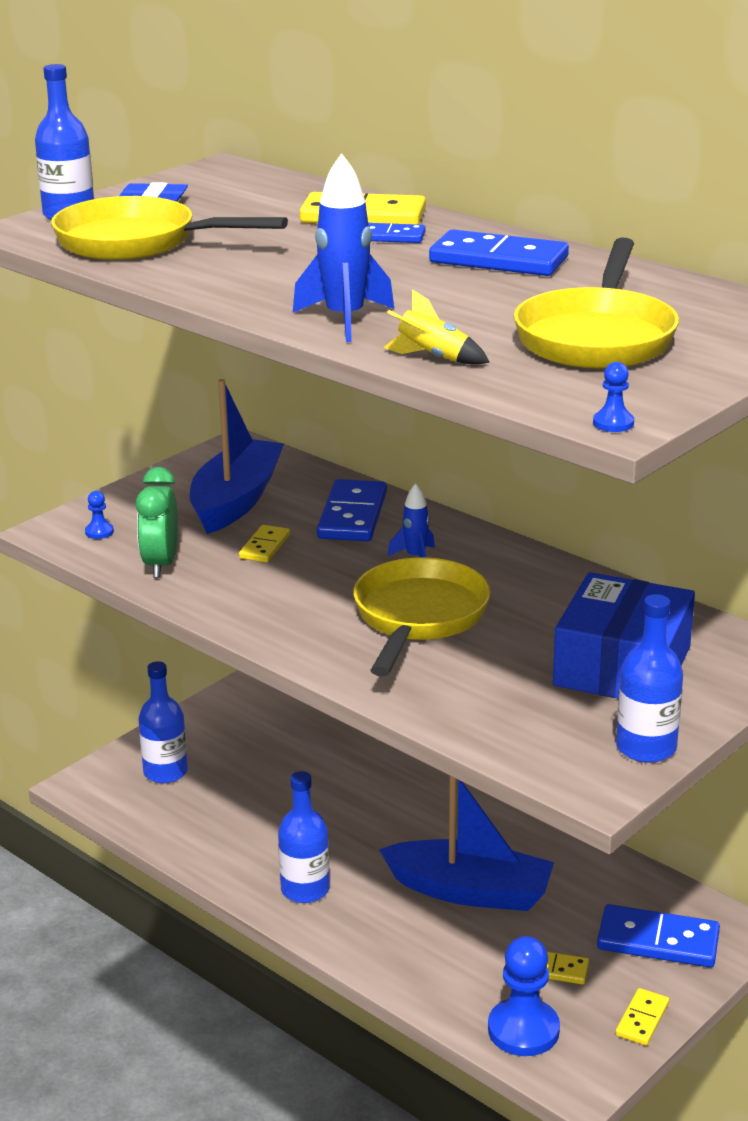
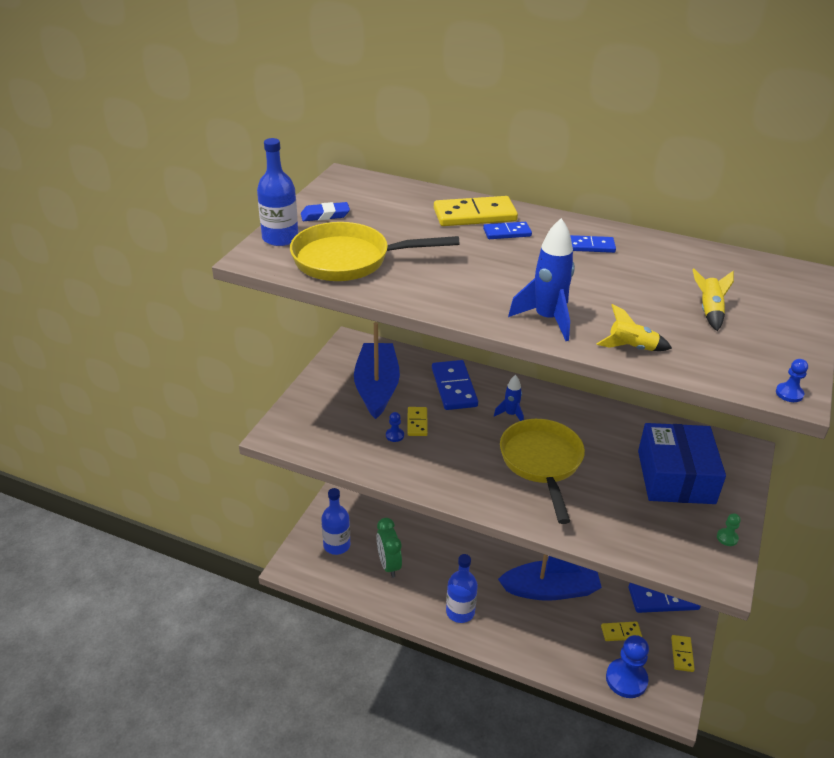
camera: 20 degrees left, 10 degrees up
(99, 532) = (307, 430): blue pawn -> blue pawn (394, 435)
(161, 564) = (362, 450): green clock -> green clock (389, 565)
(498, 260) = (591, 246): blue domino -> blue domino, size x0.56
(597, 337) = (709, 311): yellow pan -> yellow rocket
(646, 747) = (727, 538): blue bottle -> green pawn

